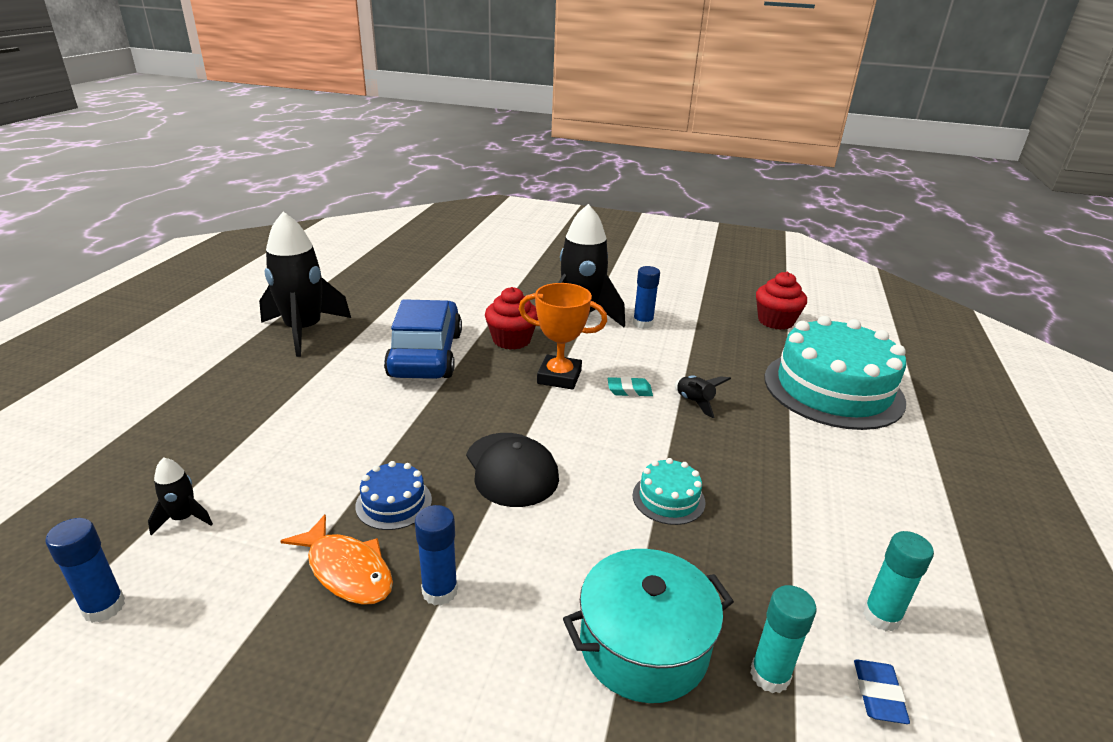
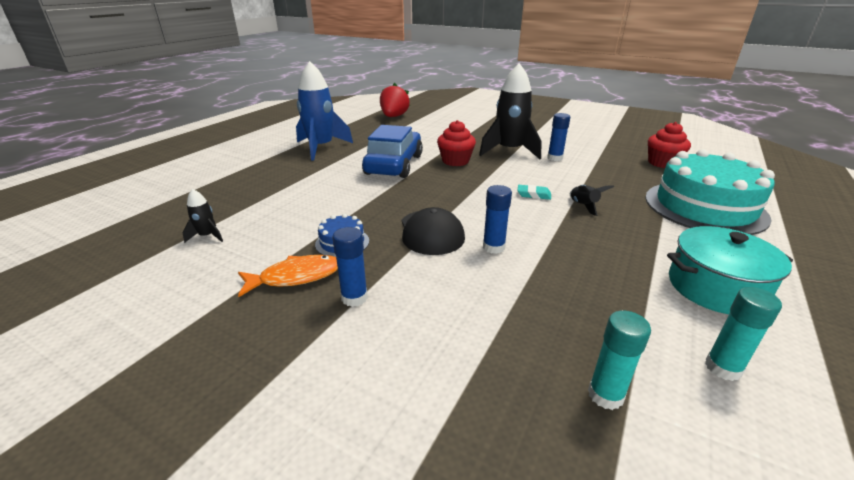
camera: 15 degrees right, 0 degrees up
(104, 607) = (139, 277): blue glue stick -> blue glue stick (493, 247)
(304, 331) = (321, 148): black rocket -> blue rocket
(347, 570) = (296, 277): orange fish -> orange fish turned 75 degrees counterclockwise
(398, 261) = (394, 117): none -> red strawberry
(559, 377) = (483, 183): orange trophy -> none
(643, 645) = (499, 356): turquoise pot -> turquoise pot (715, 287)
(668, 498) = (546, 262): turquoise cake -> none
(878, 694) = (709, 428): blue eraser -> none

